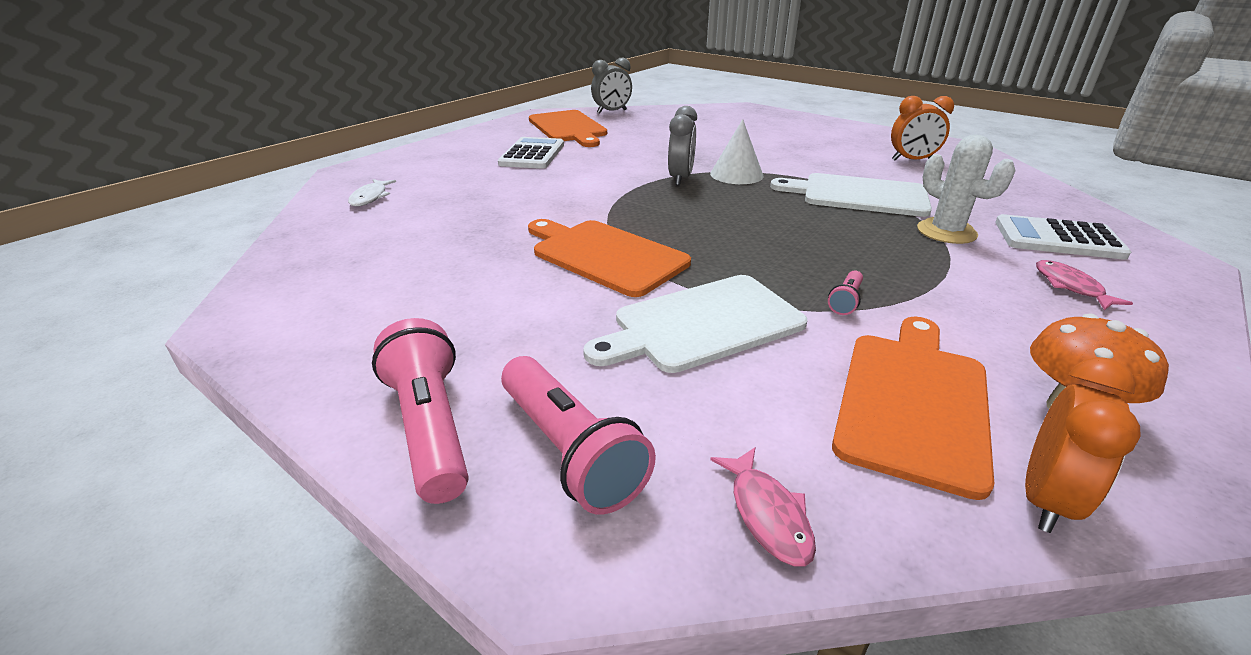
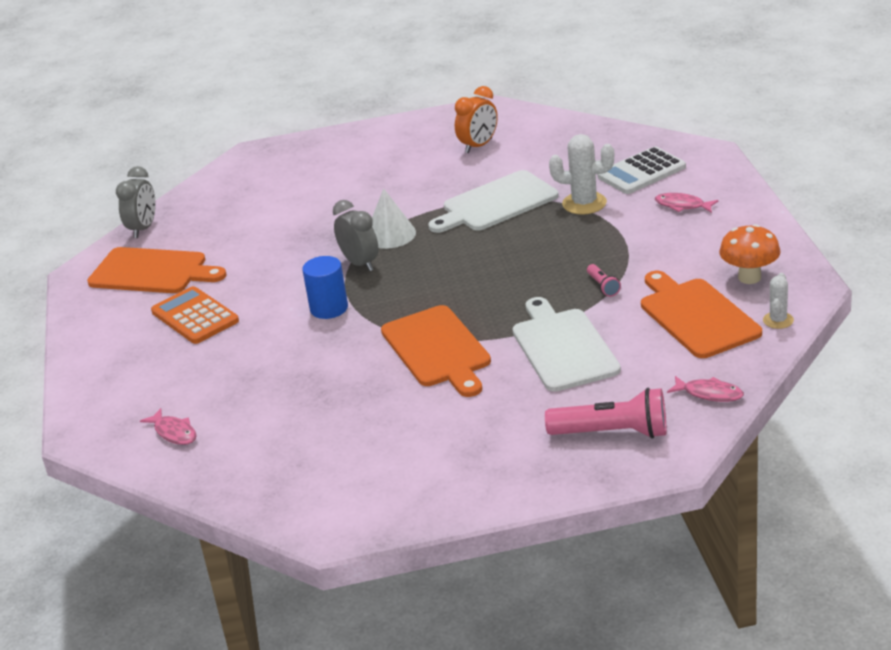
camera: 45 degrees left, 0 degrees up
(370, 197) = (174, 432): white fish -> pink fish
(430, 427) = (544, 473): pink flashlight -> none
(532, 154) = (195, 316): white calculator -> orange calculator
(603, 190) = (329, 308): none -> blue cylinder
(605, 255) = (438, 349): orange cutting board -> orange cutting board turned 105 degrees counterclockwise
(702, 324) = (563, 347): white cutting board -> white cutting board turned 150 degrees clockwise
(1045, 499) = (778, 320): orange clock -> white cactus

